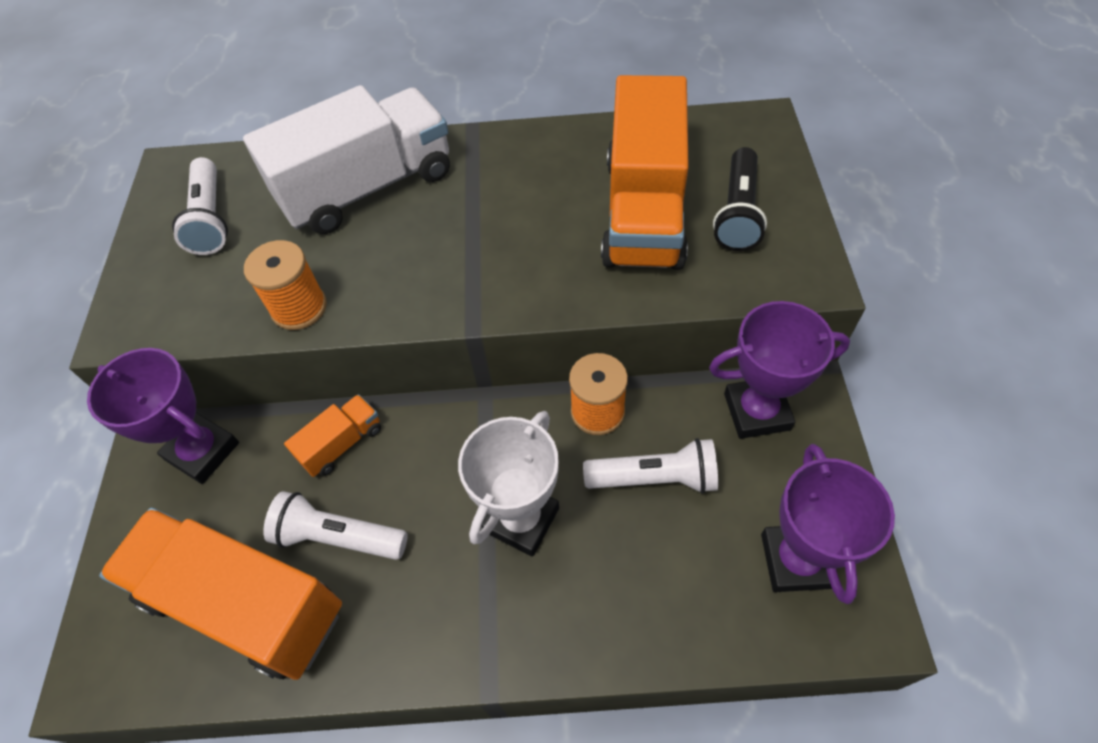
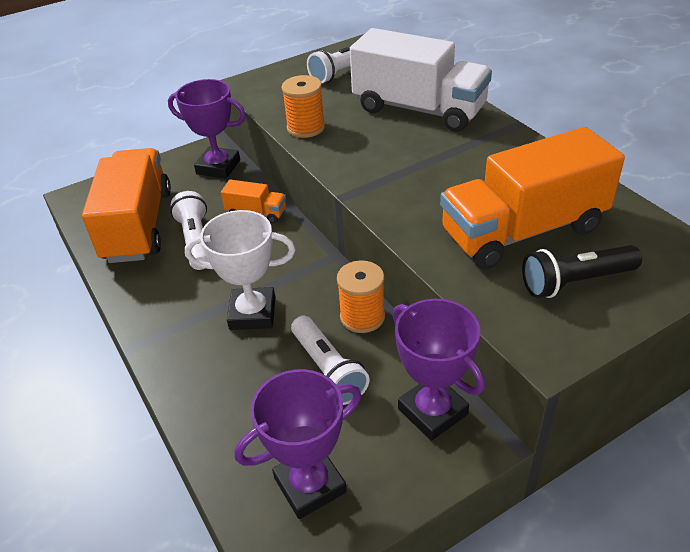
camera: 60 degrees right, 15 degrees down
(202, 451) = (218, 167): purple trophy -> purple trophy turned 75 degrees counterclockwise

